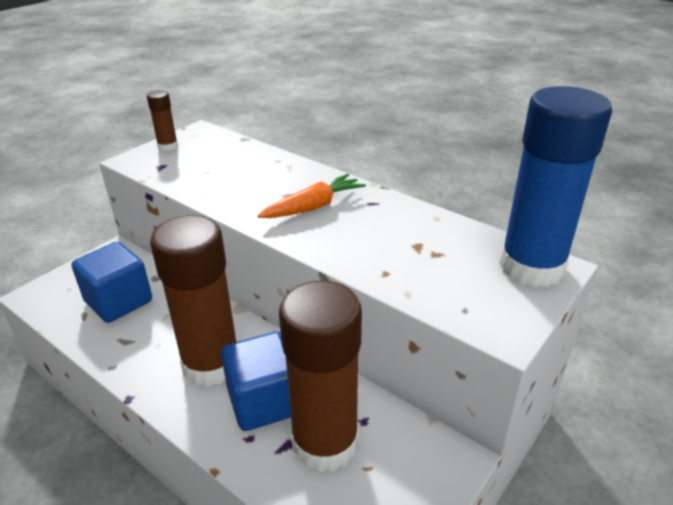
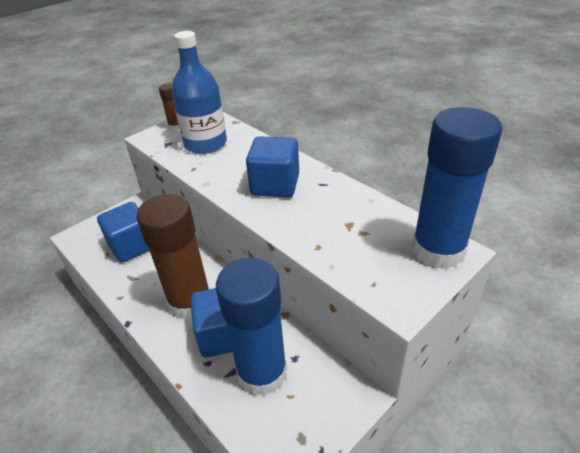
camera: 10 degrees right, 5 degrees up
(212, 164) = (205, 144): none -> blue bottle
(313, 206) = (275, 185): orange carrot -> blue cube
(325, 442) = (262, 372): brown glue stick -> blue glue stick

